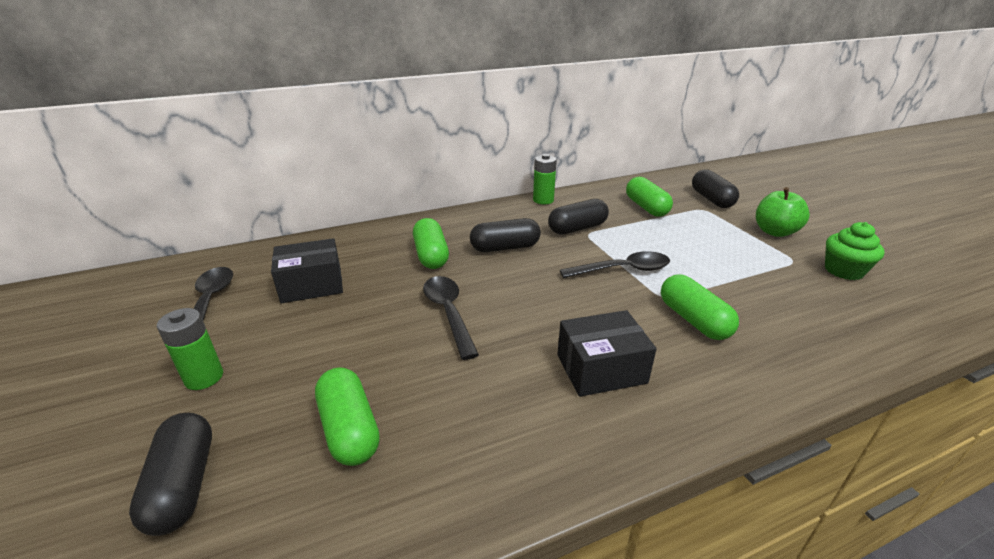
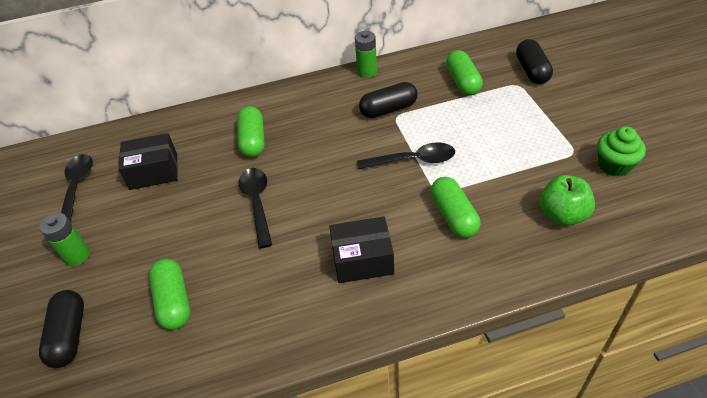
camera: 10 degrees right, 15 degrees up
(505, 247) = (318, 132): black capsule -> none
(775, 232) = (574, 116): green apple -> green apple (562, 215)

